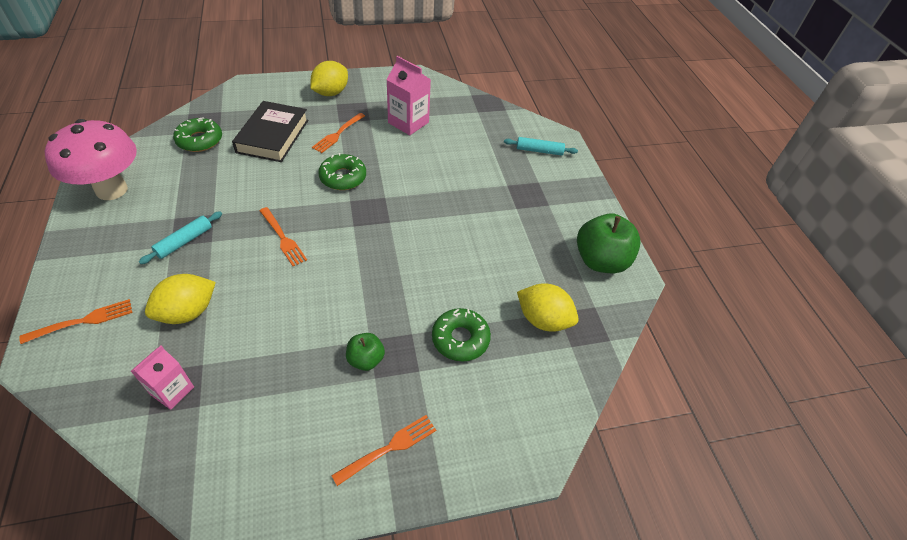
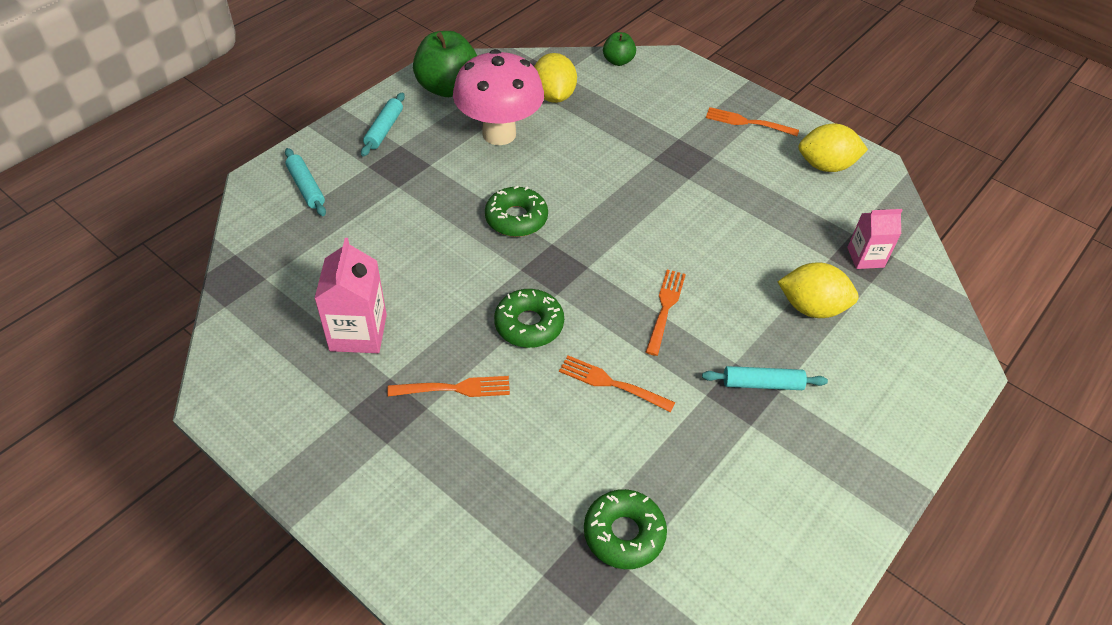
camera: 125 degrees left, 0 degrees up
(83, 321) = (910, 372): orange fork -> orange fork (611, 383)
(111, 190) = (795, 534): pink mushroom -> pink mushroom (499, 134)
(273, 136) = (529, 456): black book -> none
(331, 93) = (364, 471): yellow lemon -> yellow lemon (825, 166)
(365, 359) = (706, 170): green apple -> green apple (618, 61)
(460, 339) = (625, 130): green donut -> green donut (516, 218)
(572, 205) = (384, 129): none -> turquoise rolling pin

